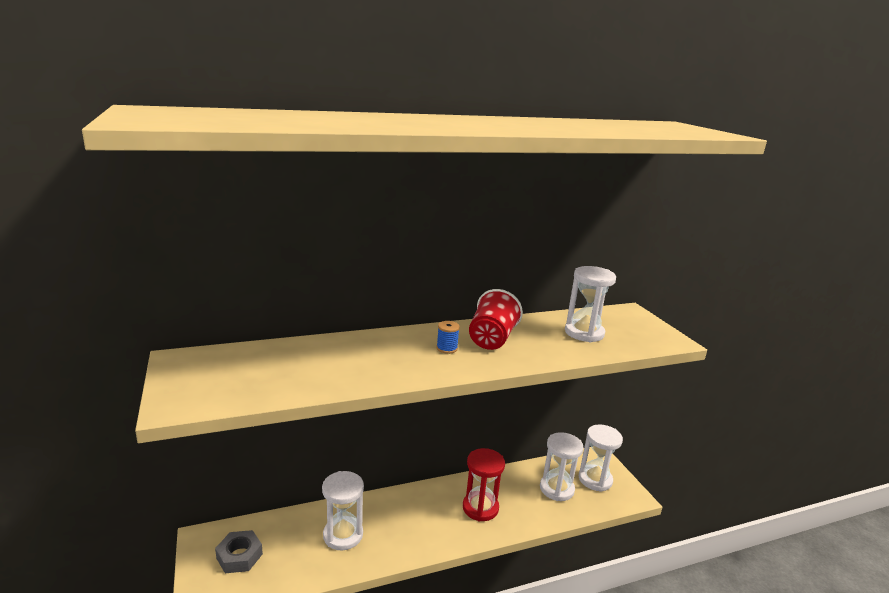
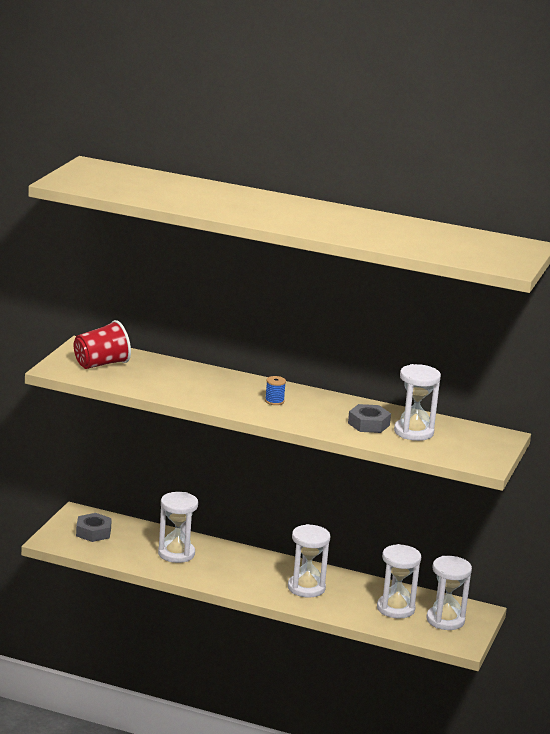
camera: 40 degrees right, 0 degrees up
(480, 508) = (306, 588): red hourglass -> white hourglass
(491, 339) = (322, 408): red cup -> red cup (101, 364)
(546, 339) = (368, 424): none -> grey nut

